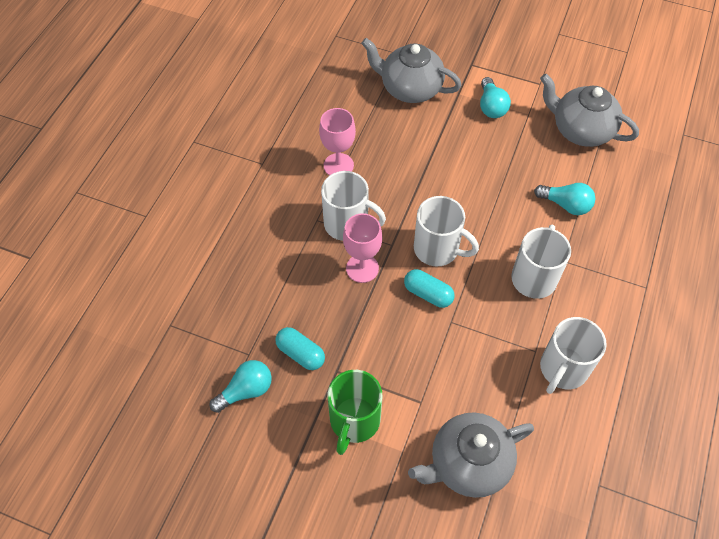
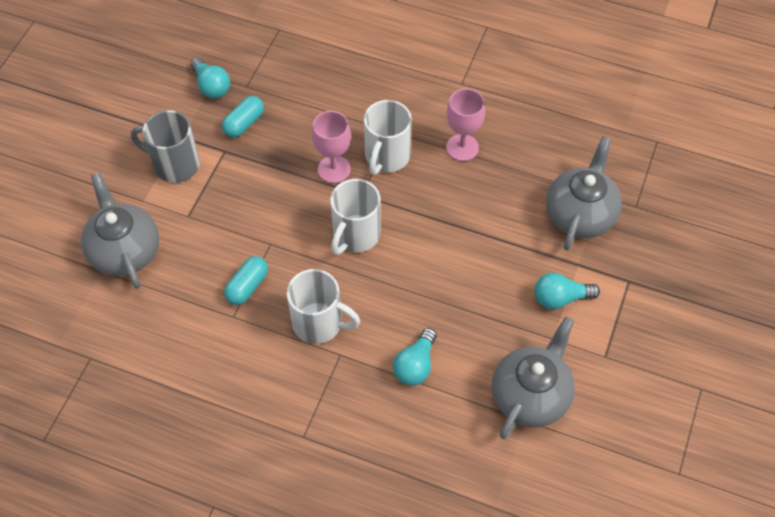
camera: 90 degrees right, 0 degrees up
(354, 421) = (174, 164): green mug -> grey mug
(428, 294) = (302, 225): turquoise capsule -> turquoise capsule (247, 286)
(562, 369) = (210, 339): white mug -> none

